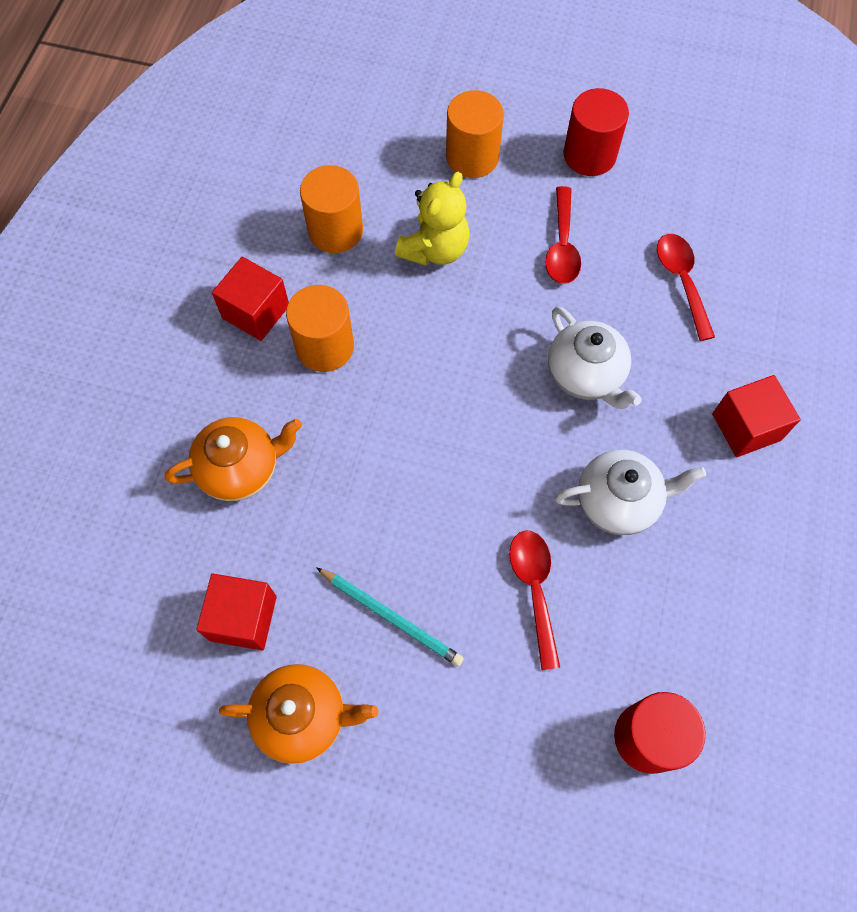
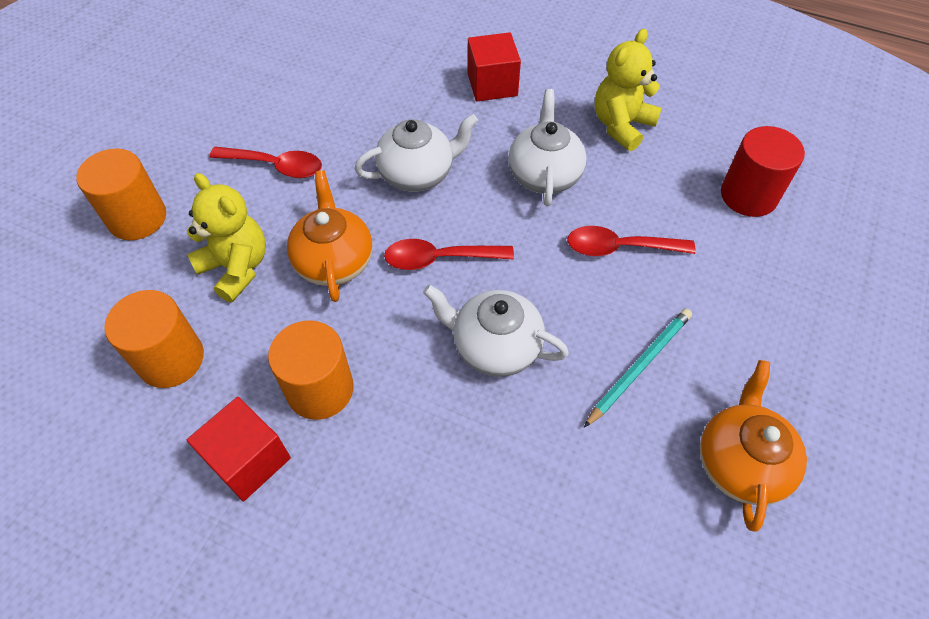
camera: 80 degrees left, 10 degrees down
(241, 468) = (452, 498): orange teapot -> orange teapot (334, 261)
(243, 618) = (633, 513): red cube -> none
(391, 481) = (495, 346): none -> white teapot
(589, 155) = (183, 128): red cylinder -> none
(681, 281) = (345, 94): red spoon -> red spoon (439, 259)
(722, 581) = (621, 126): none -> yellow teddy bear

